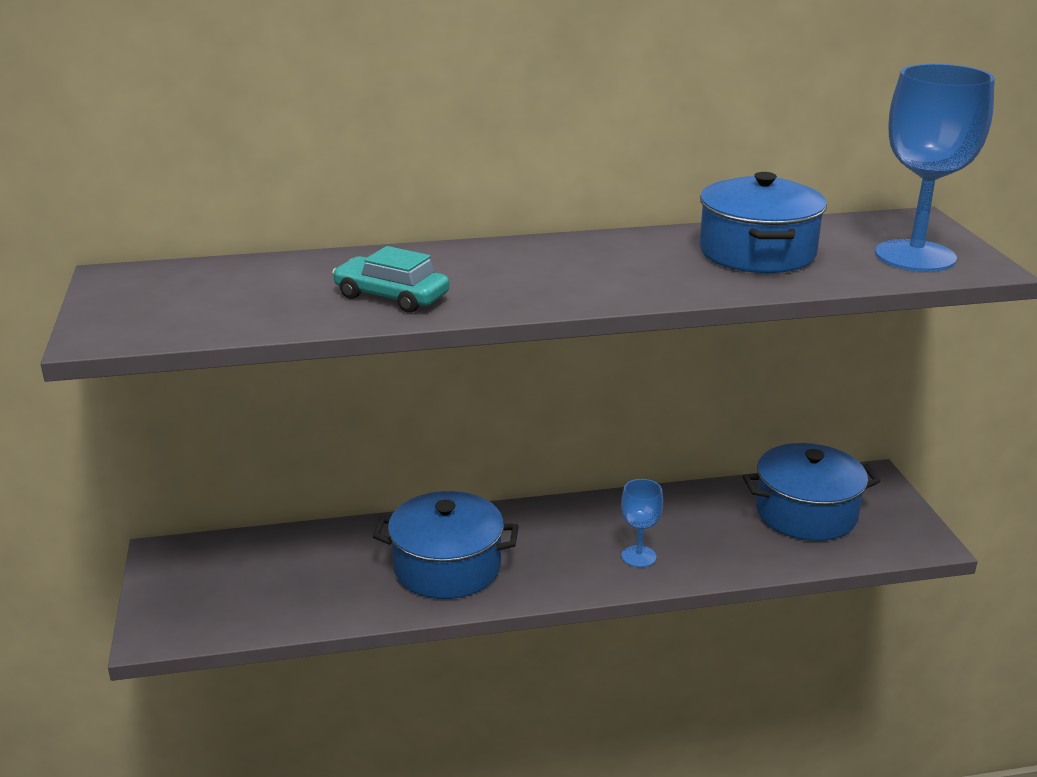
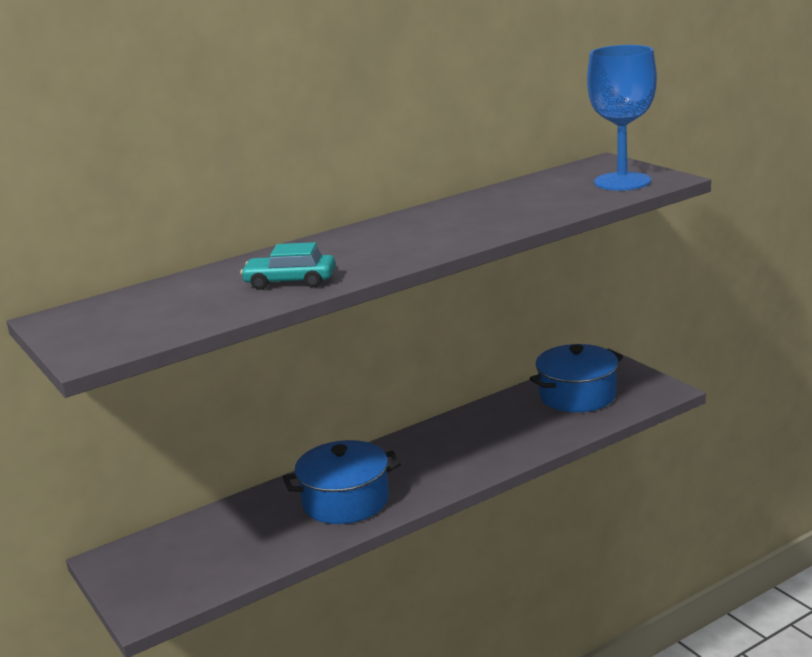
camera: 20 degrees left, 5 degrees down
(638, 556) = (481, 454): blue goblet -> none
(757, 252) = (519, 201): blue pot -> none

